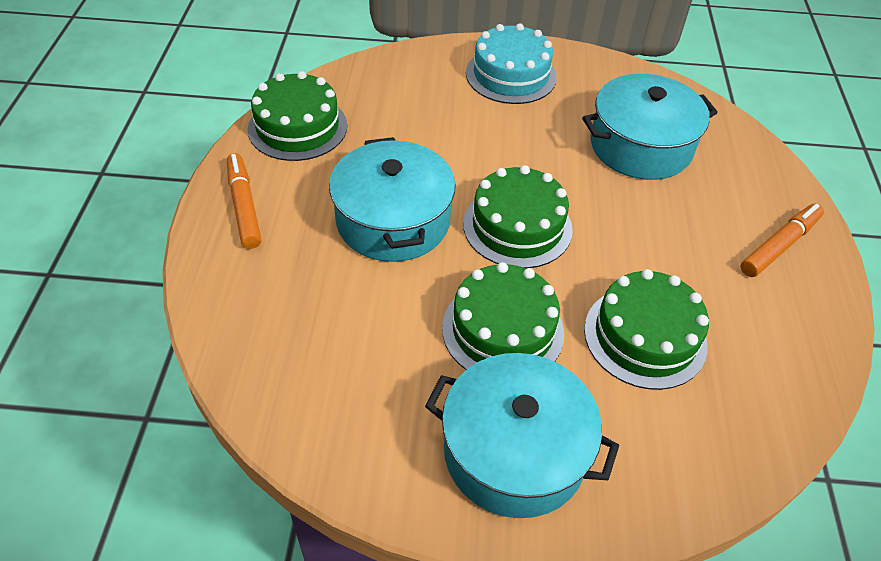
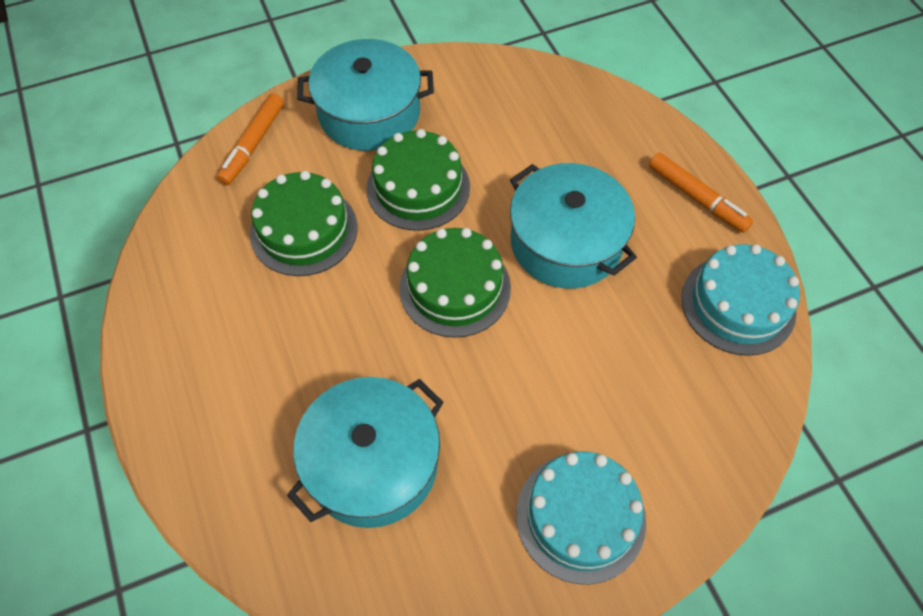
camera: 155 degrees right, 10 degrees up
(297, 127) = (738, 304): green cake -> turquoise cake
(779, 245) = (194, 384): orange marker -> orange marker (253, 145)

